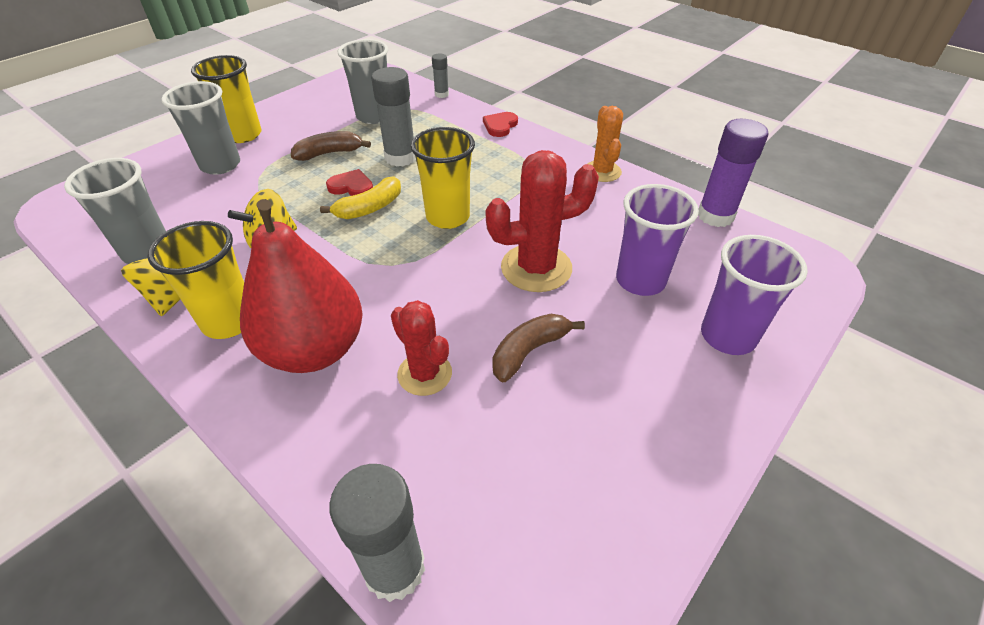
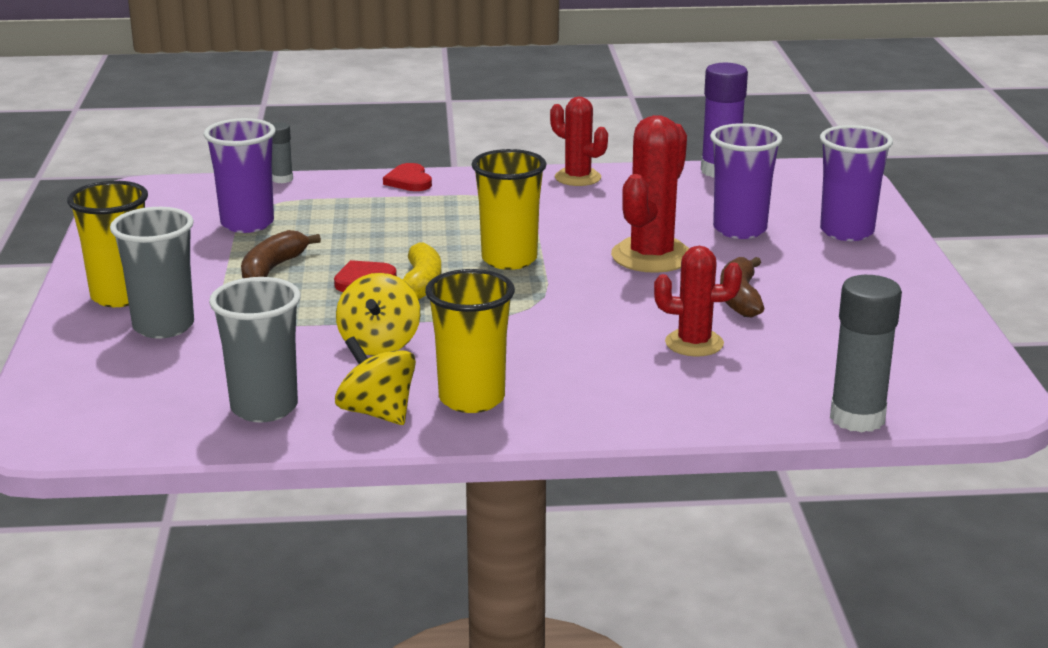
camera: 45 degrees left, 20 degrees down
(314, 349) = (584, 375): red pear -> none
(373, 116) = (247, 224): grey cup -> purple cup
(400, 158) = (362, 241): grey glue stick -> none
(602, 171) = (578, 178): orange cactus -> red cactus

